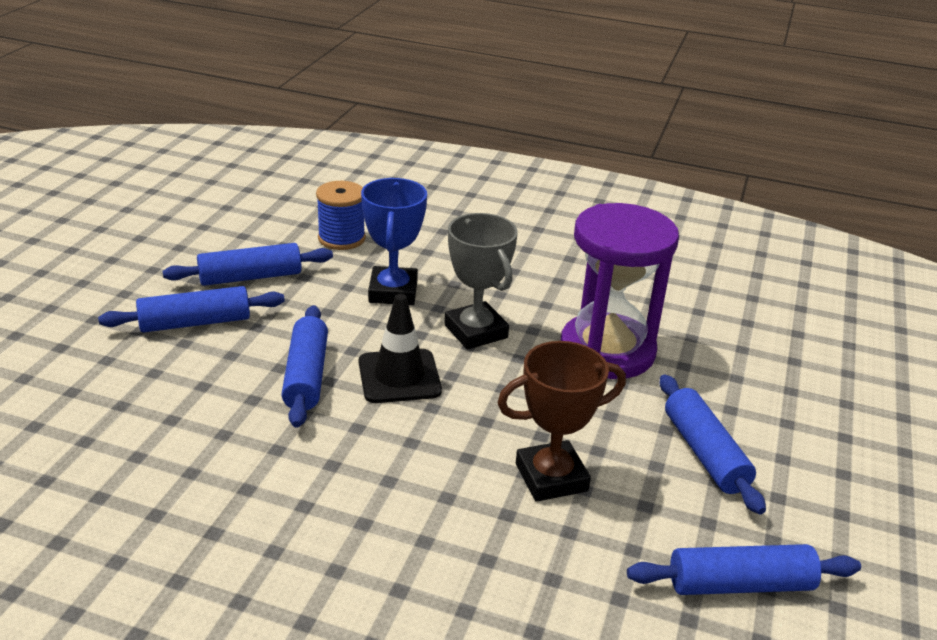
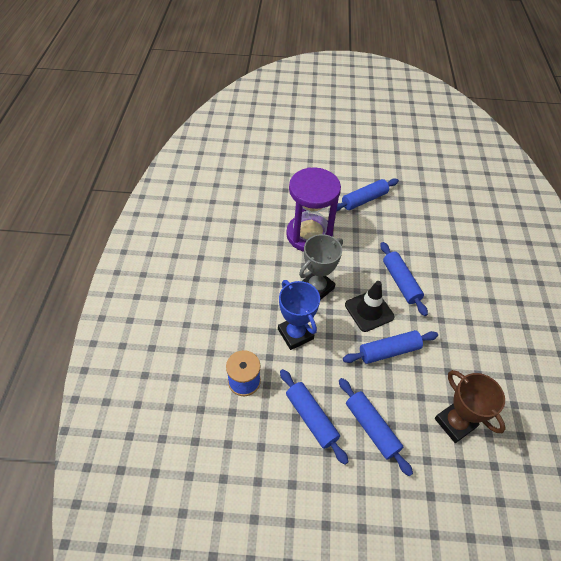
camera: 105 degrees left, 20 degrees up
(393, 292) = (295, 334): blue trophy -> blue trophy turned 75 degrees clockwise
(551, 477) = (405, 244): brown trophy -> brown trophy (455, 423)
(740, 584) = (426, 190): blue rolling pin -> blue rolling pin (401, 282)

